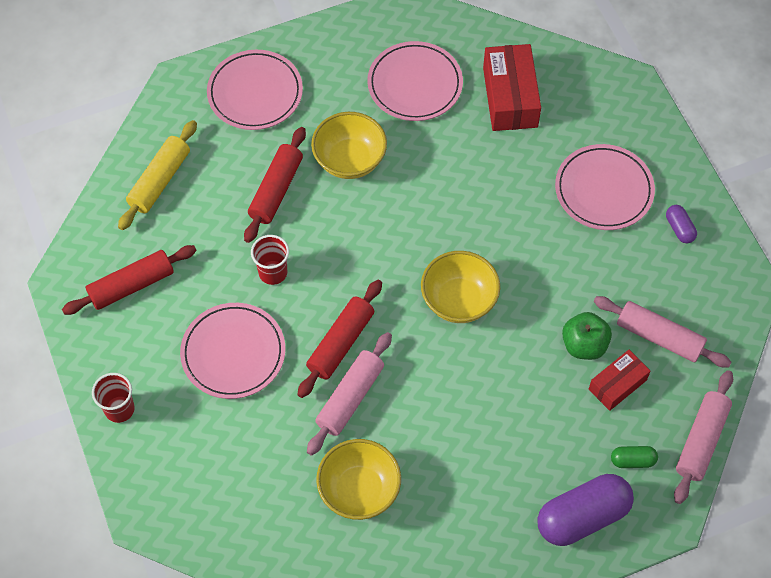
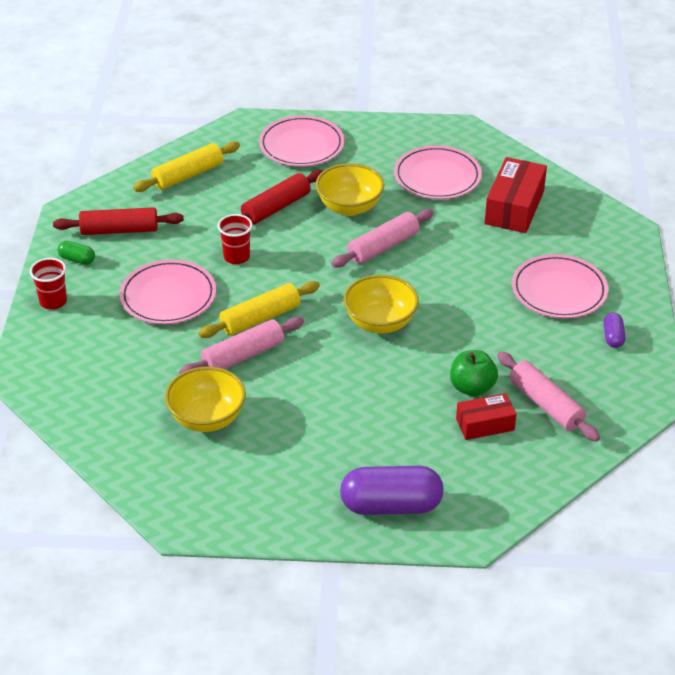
camera: 25 degrees right, 20 degrees down
(340, 343) = (260, 318): red rolling pin -> yellow rolling pin
(632, 460) = (464, 482): green capsule -> green capsule (77, 259)
(701, 440) = (538, 490): pink rolling pin -> pink rolling pin (383, 247)

